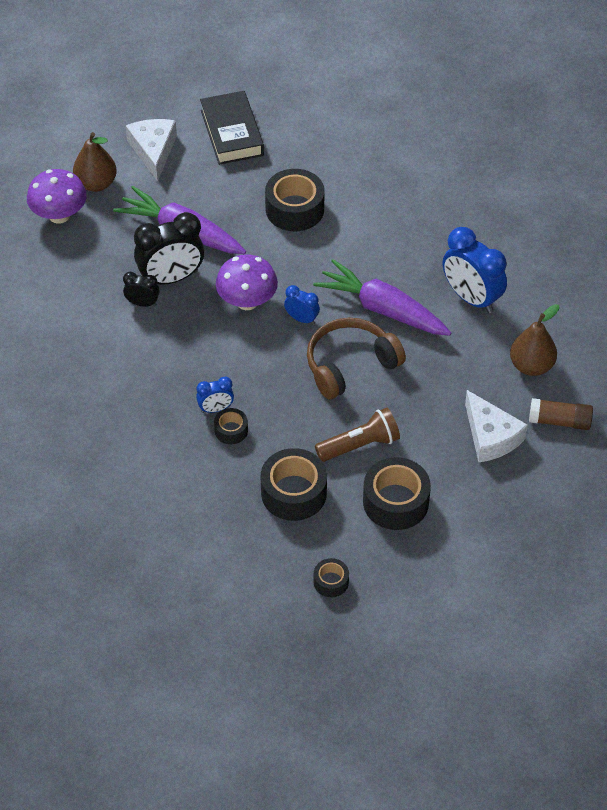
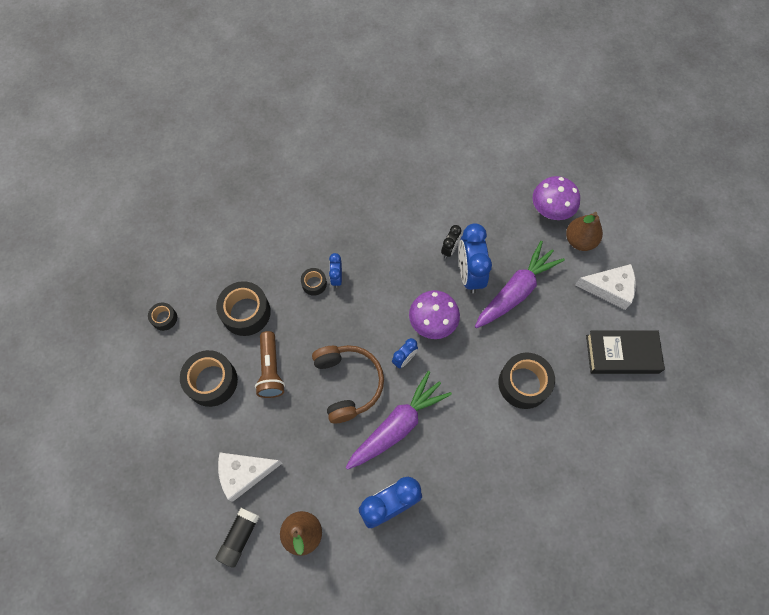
camera: 105 degrees right, 15 degrees up
(171, 278) = (469, 274): black clock -> blue clock
(559, 421) = (239, 537): brown glue stick -> black glue stick

